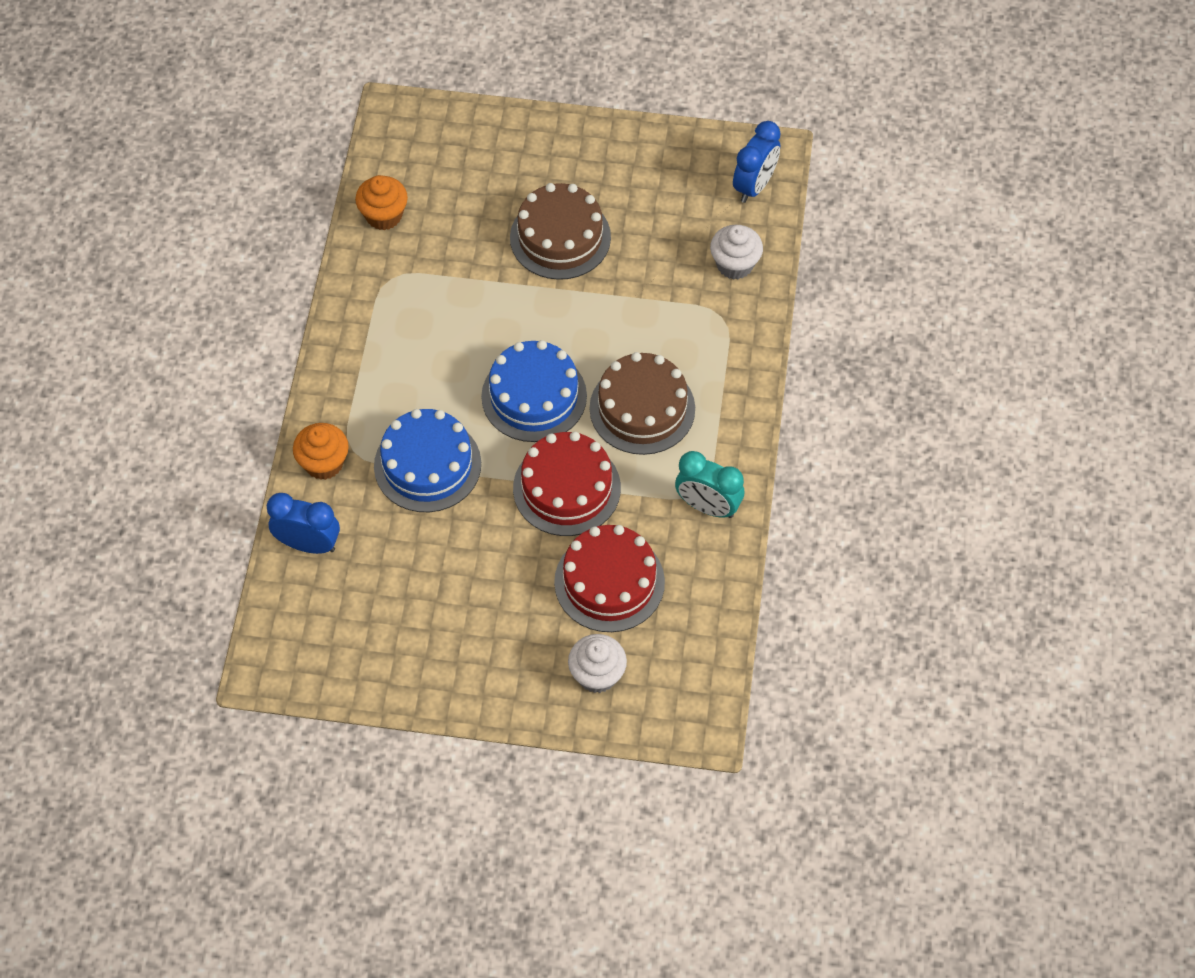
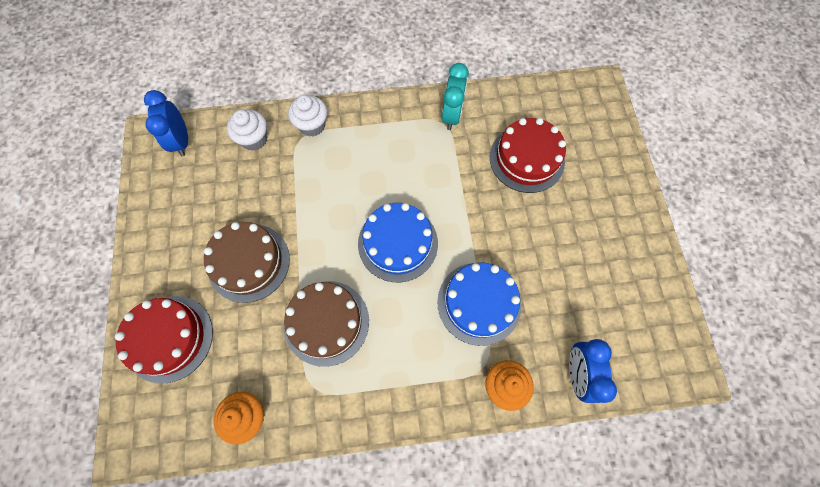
camera: 105 degrees left, 10 degrees up
(566, 488) = (466, 202): red cake -> red cake (169, 338)
(597, 675) = (593, 150): white cupcake -> white cupcake (312, 125)
(642, 408) = (388, 170): brown cake -> brown cake (326, 322)
(754, 186) = (182, 141): blue clock -> blue clock turned 120 degrees counterclockwise

